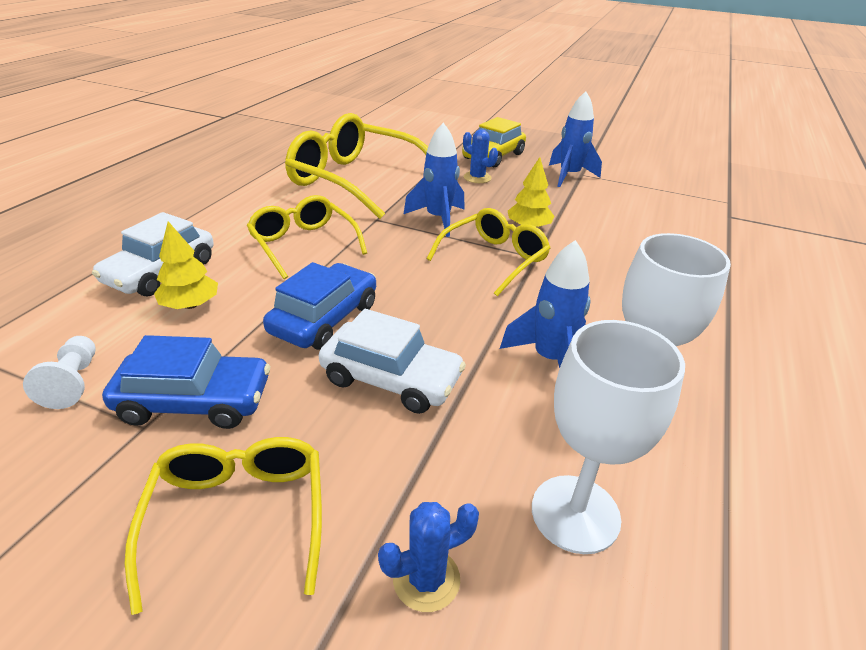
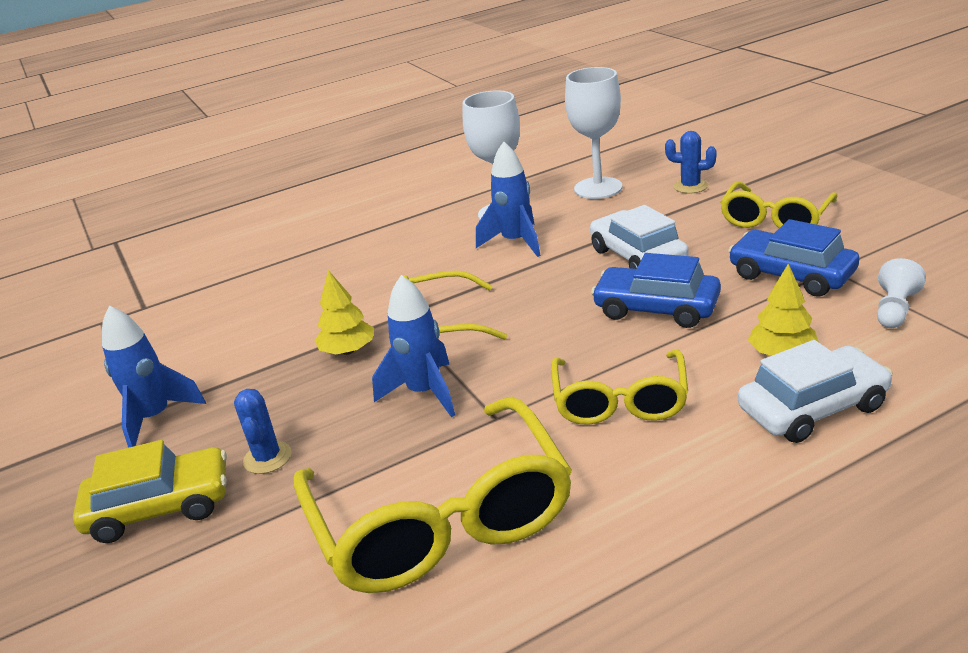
camera: 135 degrees left, 5 degrees down
(324, 318) = (656, 309): blue car -> blue car turned 45 degrees clockwise

